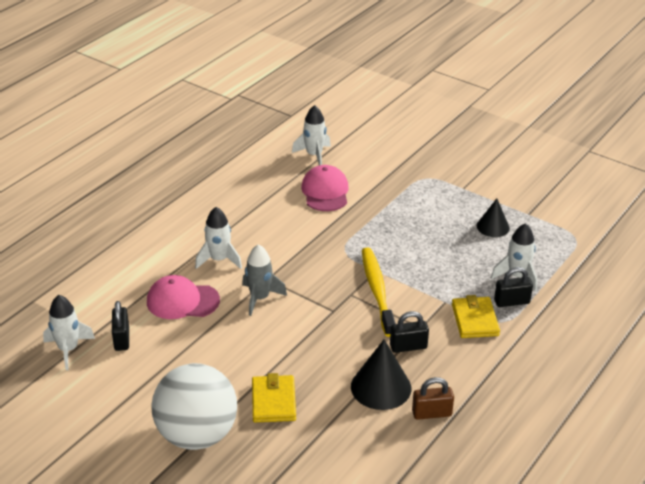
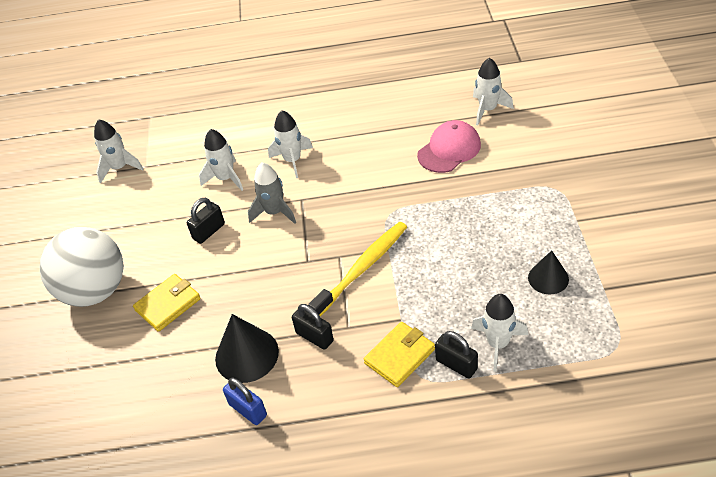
camera: 55 degrees right, 10 degrees up
(122, 339) = (155, 182): black padlock -> black padlock (209, 231)
(182, 301) = (226, 178): pink cap -> white rocket
(431, 413) = (248, 410): brown padlock -> blue padlock

